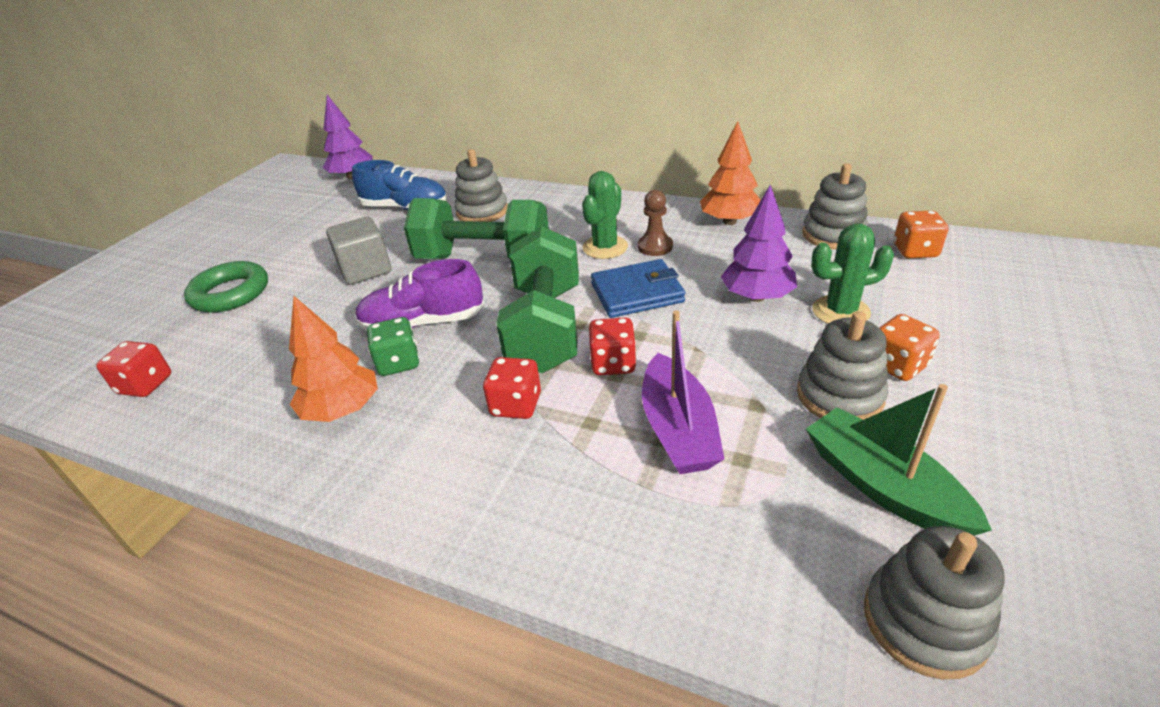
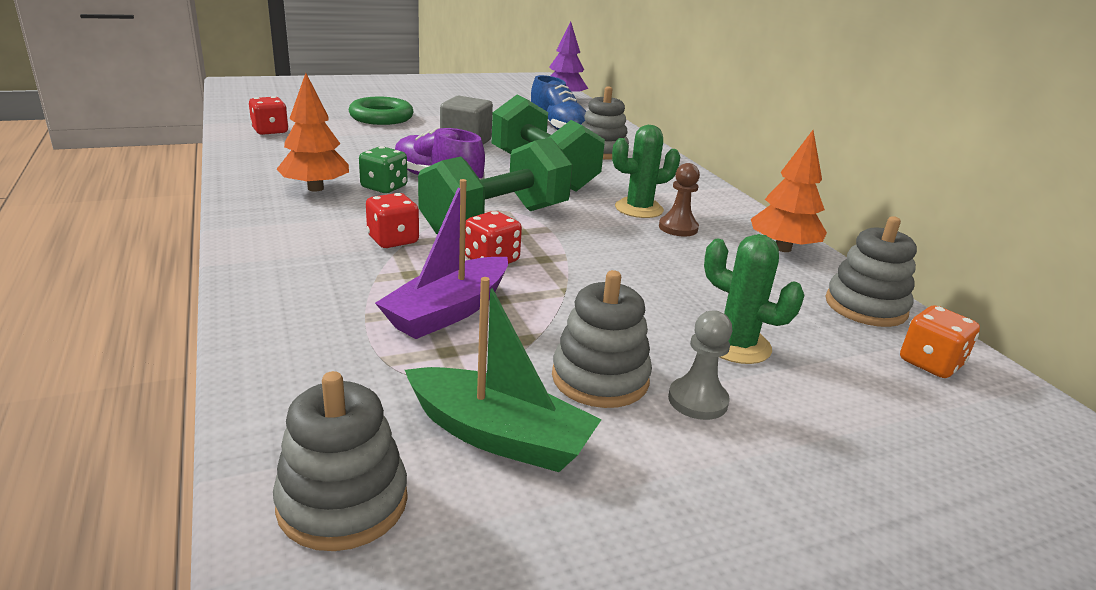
camera: 40 degrees right, 10 degrees down
(637, 293) = (599, 241): blue wallet -> none
(757, 297) = (685, 295): purple tree -> none
(883, 486) = (499, 436): green boat -> green boat turned 105 degrees clockwise
(897, 365) = (697, 400): orange dice -> grey pawn

